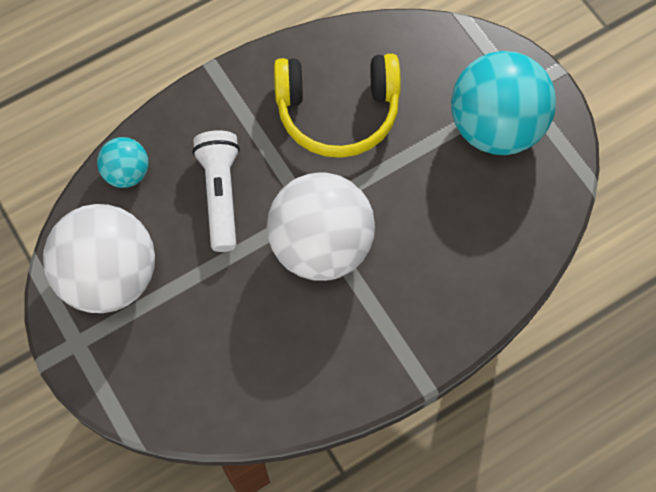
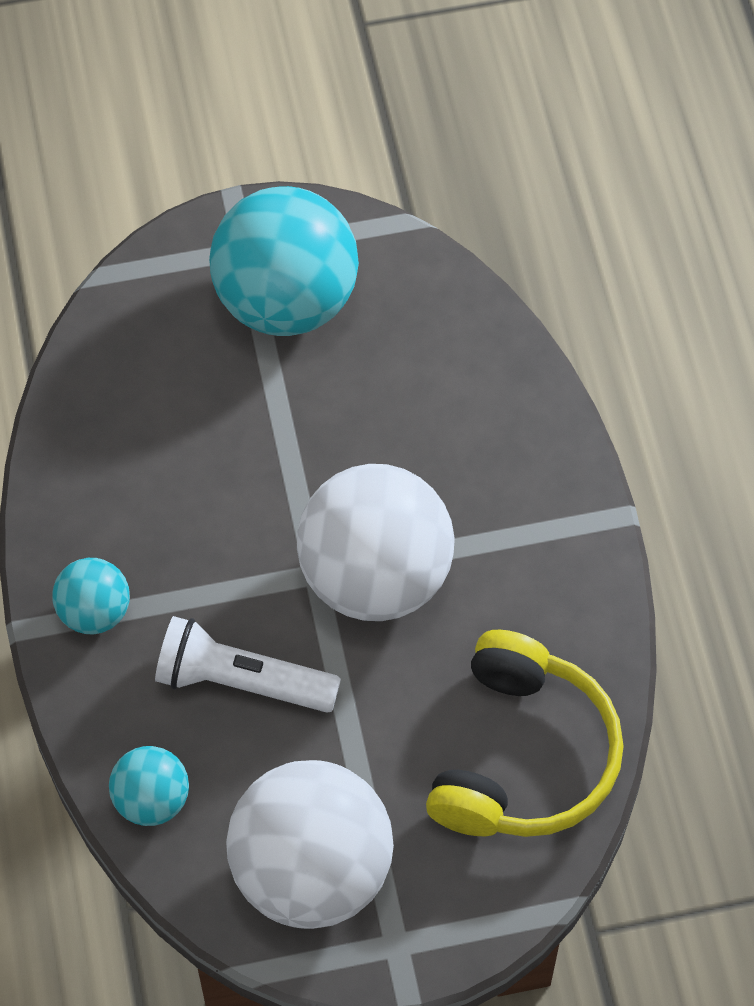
camera: 70 degrees left, 5 degrees down
(237, 99) = (94, 611): none -> turquoise ball
(337, 112) = (175, 486): yellow headphones -> yellow headphones (522, 756)

